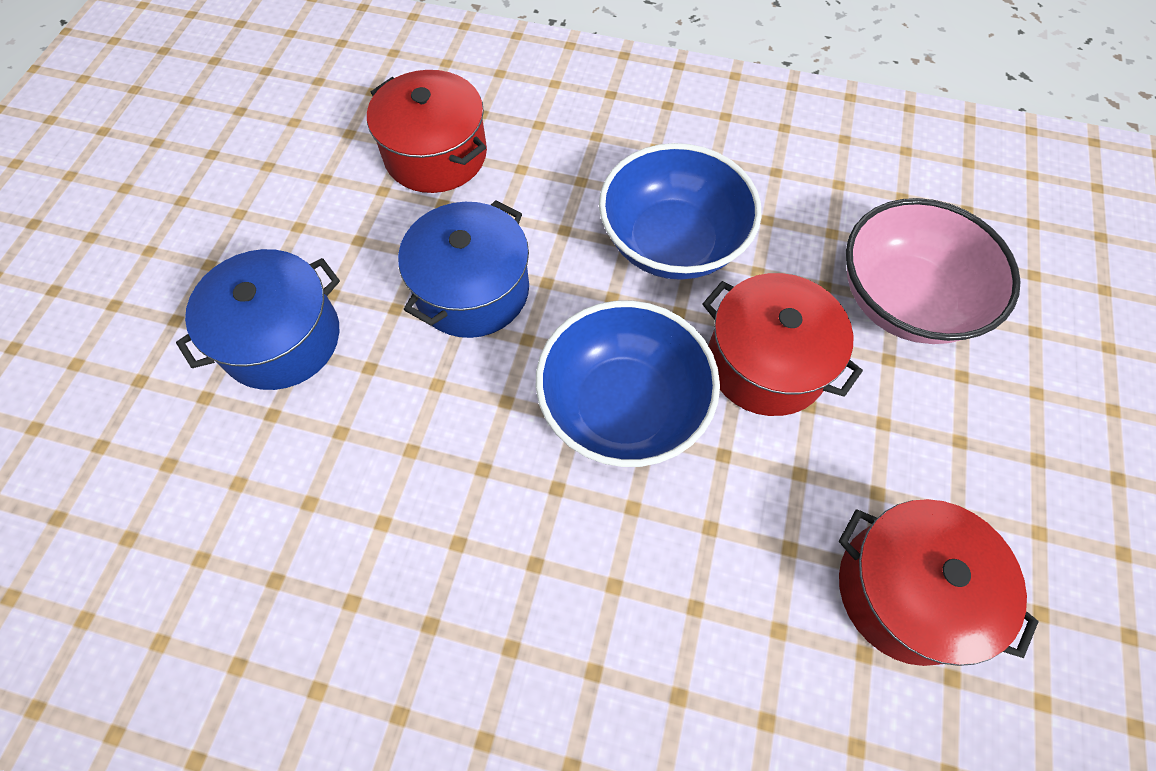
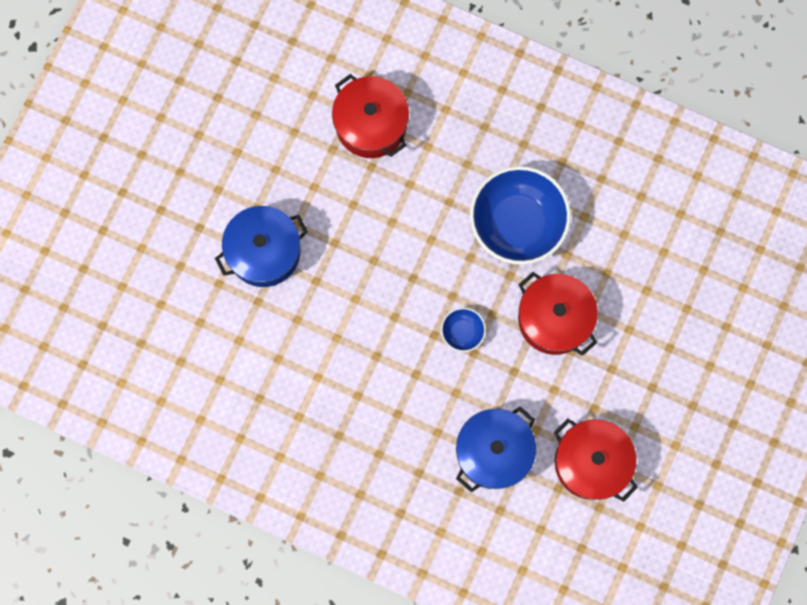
camera: 10 degrees right, 15 degrees up
(472, 290) = (383, 237): blue pot -> blue pot (493, 452)
(623, 407) = (462, 332): blue bowl -> blue bowl, size x0.45
(904, 300) = (653, 291): pink bowl -> none

